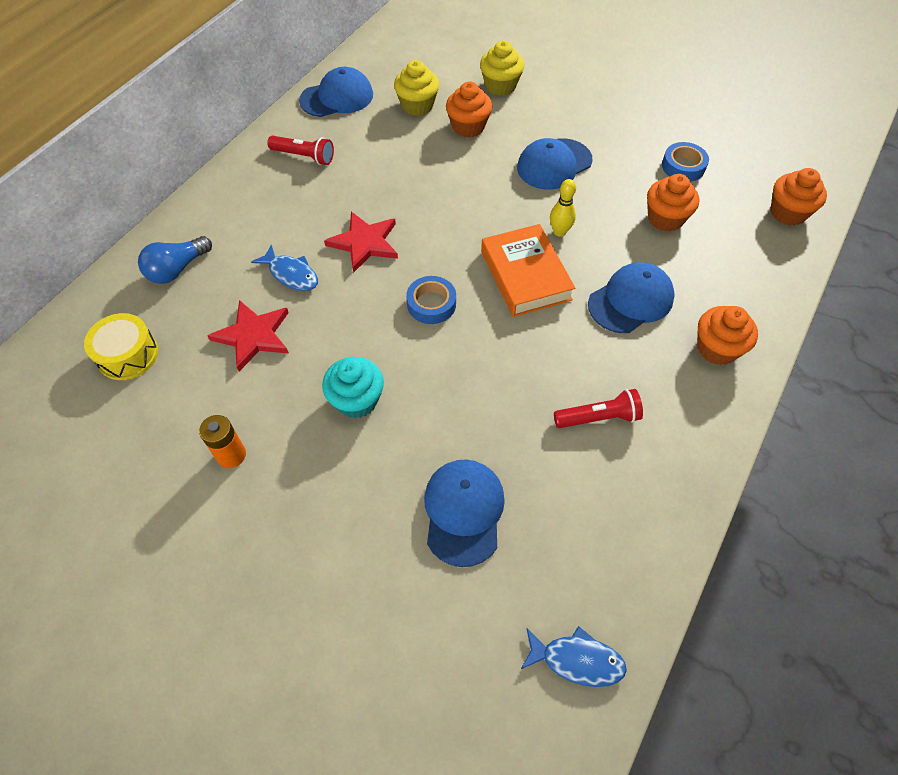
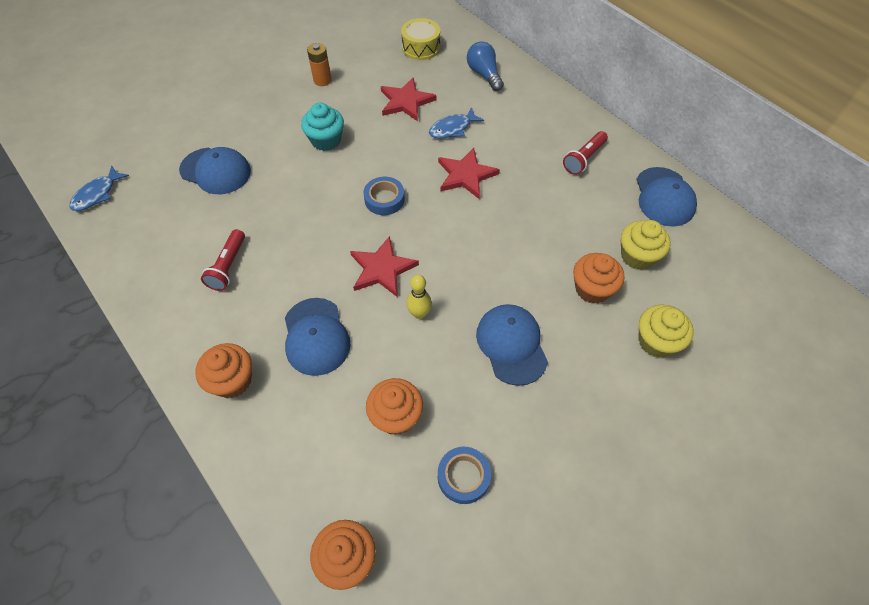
camera: 110 degrees right, 0 degrees up
(525, 275) = (382, 269): orange book -> red star

